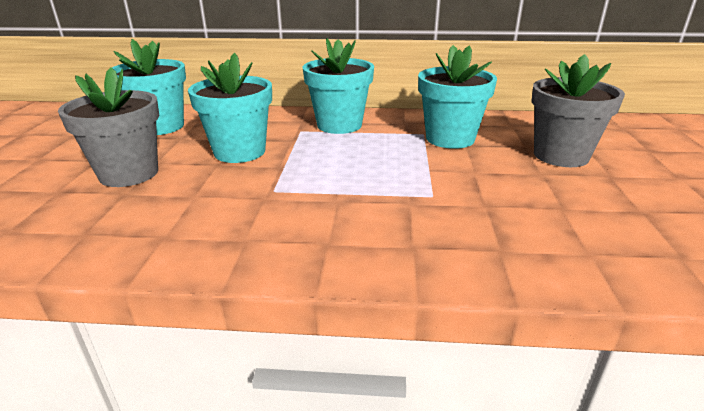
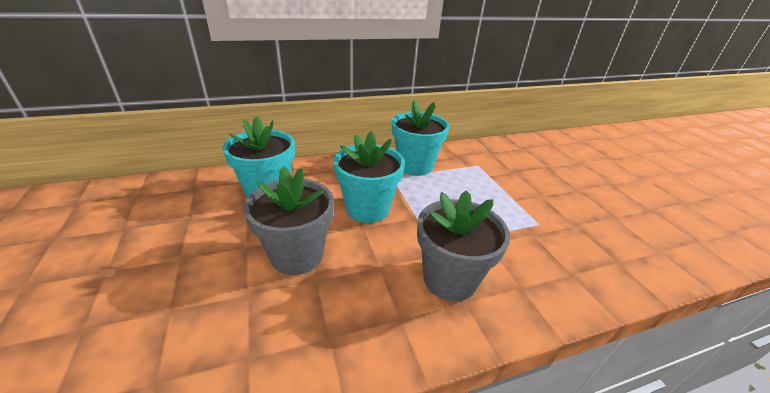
camera: 25 degrees left, 5 degrees up
(450, 138) = (499, 167): turquoise flower pot -> none
(560, 156) = (573, 171): grey flower pot -> grey flower pot (450, 279)

